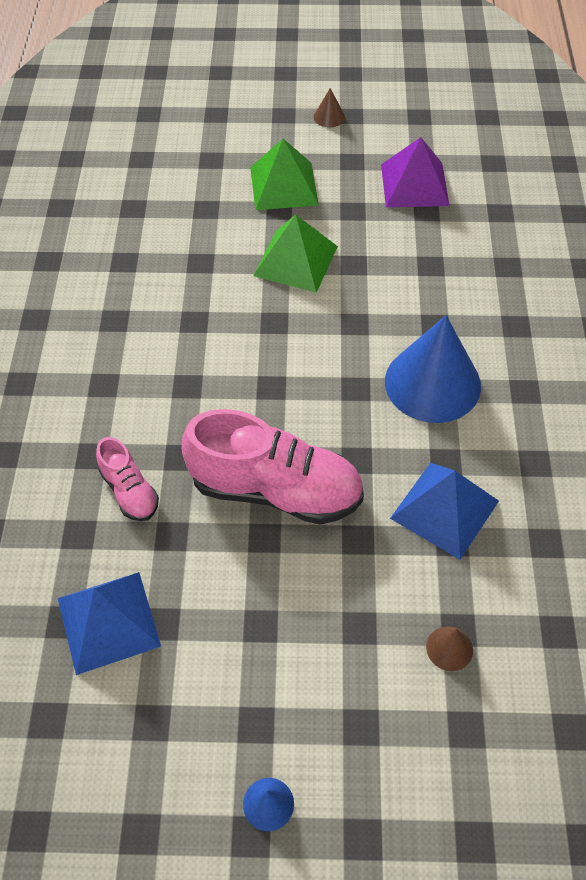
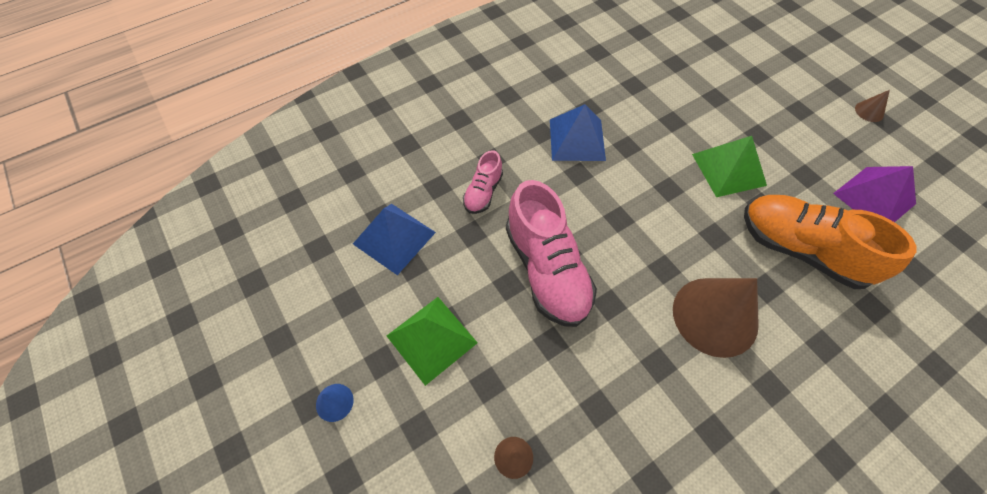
camera: 55 degrees right, 5 degrees up
(284, 185) = (781, 124): green pyramid -> green pyramid (432, 339)
(420, 272) = (801, 250): none -> orange shoe
(432, 383) = (715, 316): blue cone -> brown cone
(444, 509) = (619, 387): blue pyramid -> blue pyramid (577, 139)

